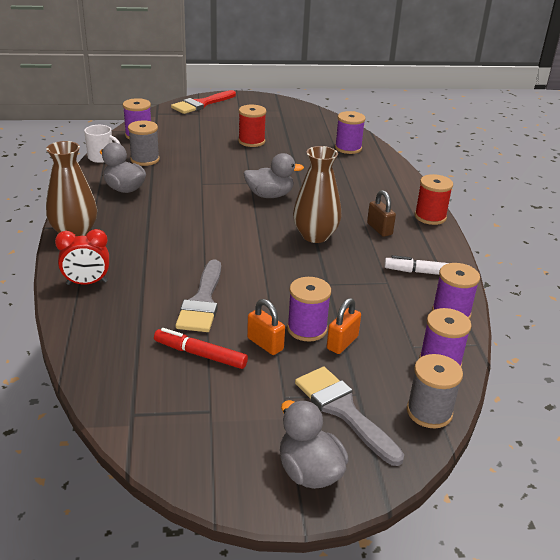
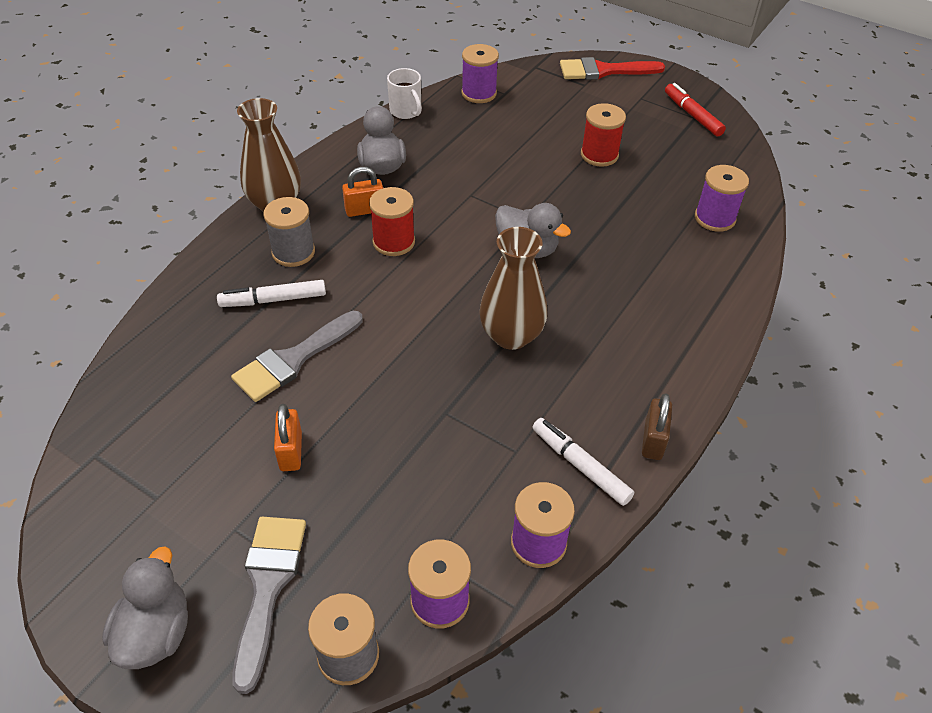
camera: 40 degrees right, 15 degrees up
(87, 283) = (220, 275): red clock -> none
(145, 159) = (447, 133): grey spool -> grey spool (293, 252)
(145, 279) = (273, 300): none -> white marker
(200, 354) = (220, 424): red marker -> red marker (692, 115)
(307, 329) = (353, 459): purple spool -> none
(342, 343) = (367, 501): orange padlock -> orange padlock (364, 210)
(379, 229) = (601, 367): brown padlock -> brown padlock (653, 440)
(430, 217) = (694, 383): red spool -> red spool (393, 242)

